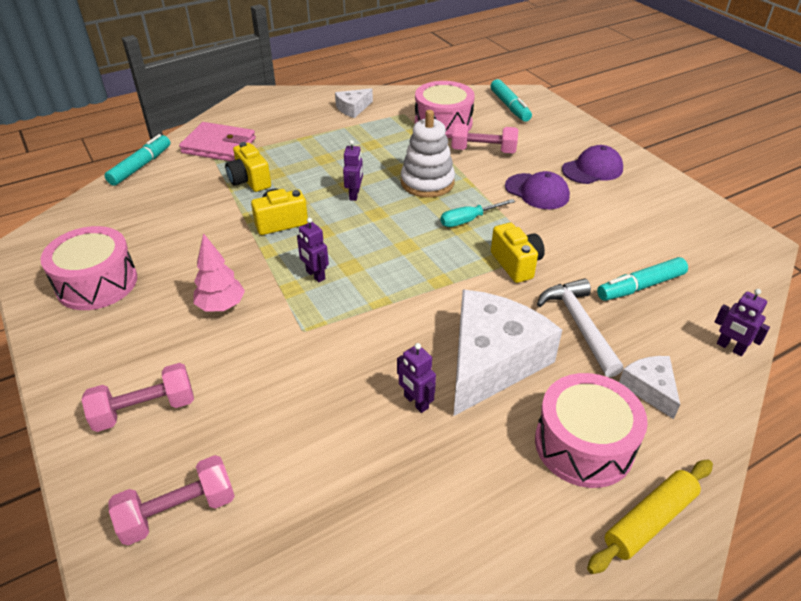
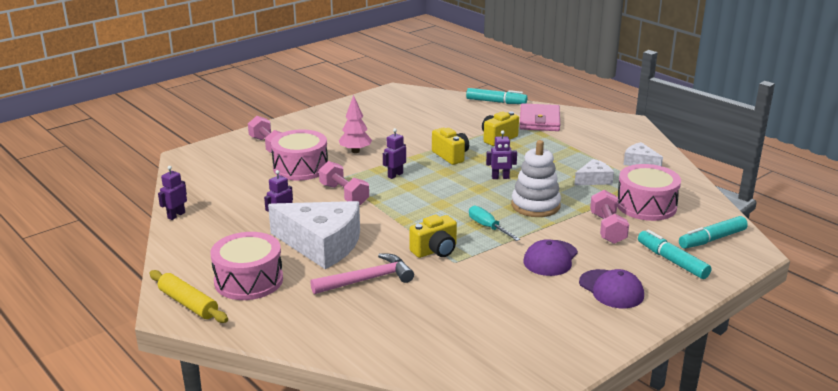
camera: 80 degrees right, 15 degrees down
(97, 283) = (367, 114): pink drum -> pink drum (300, 168)
(178, 511) = (204, 165): pink dumbbell -> pink dumbbell (344, 194)
(579, 325) = (367, 279): white hammer -> pink hammer
(640, 286) = (425, 311): turquoise marker -> turquoise marker (672, 261)
(650, 388) = (303, 309): white cheese -> white cheese (594, 179)
(730, 348) = (355, 353): purple robot -> purple robot (176, 215)

